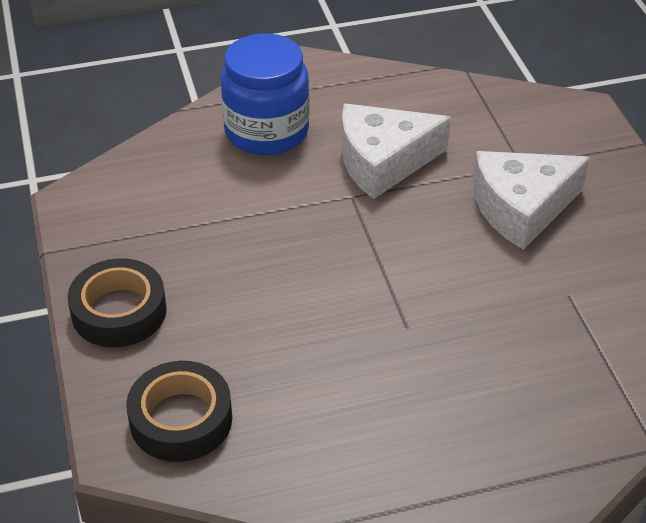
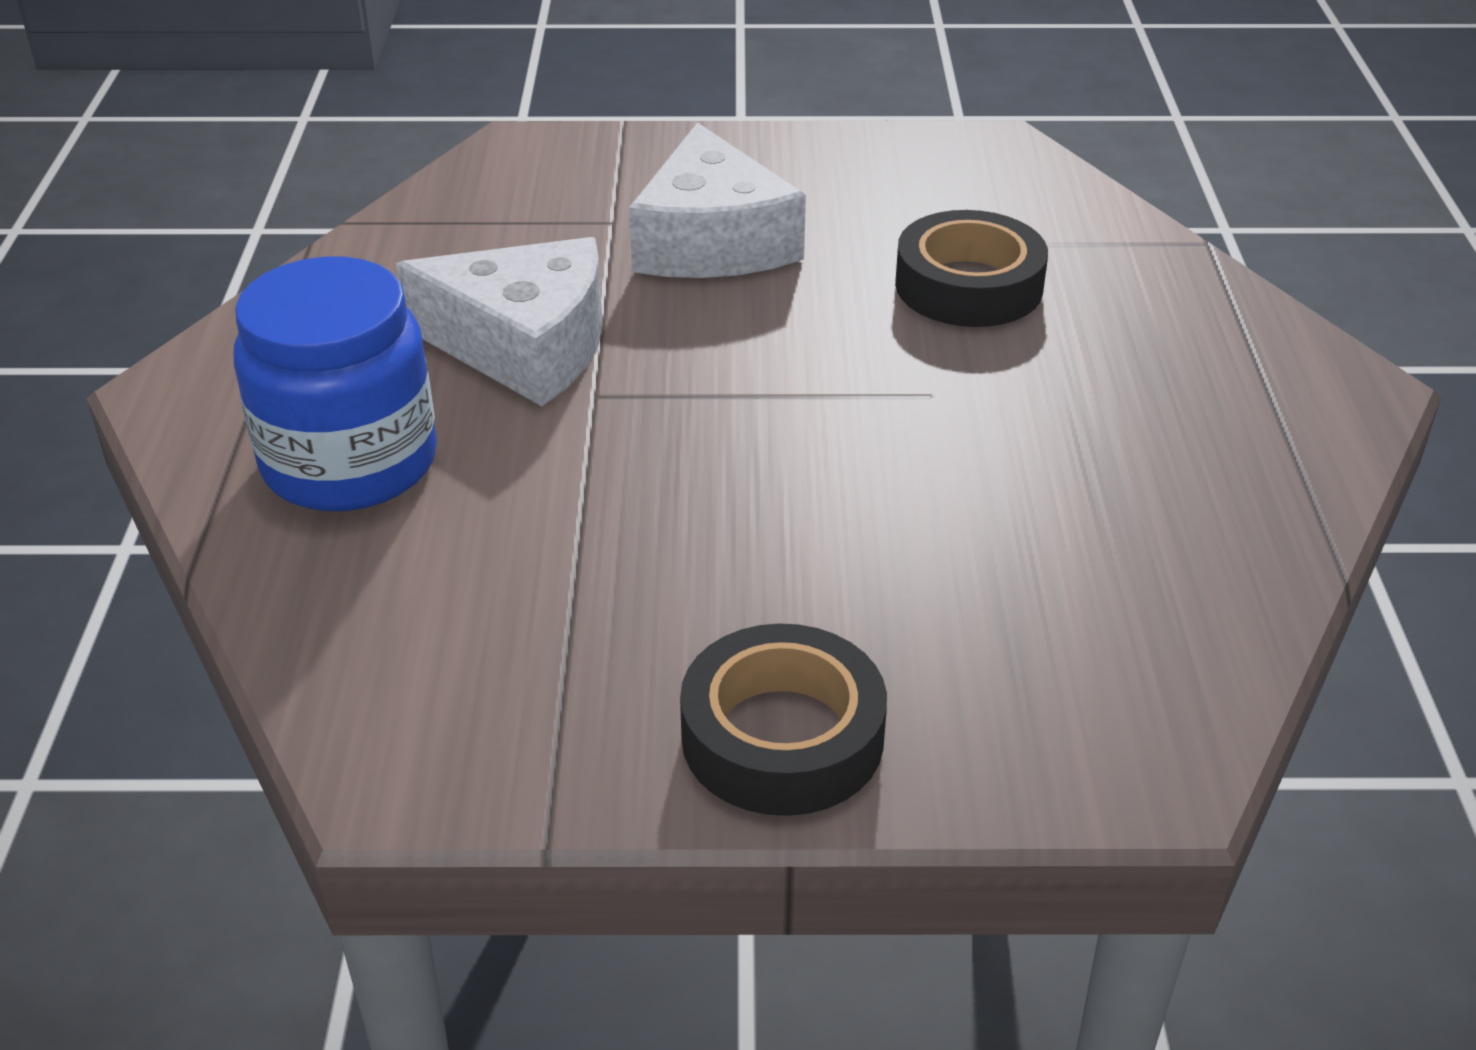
camera: 75 degrees left, 5 degrees down
(181, 419) = (1090, 682): black tape -> black tape (968, 286)
(383, 162) = (524, 346): white cheese -> white cheese turned 75 degrees counterclockwise

